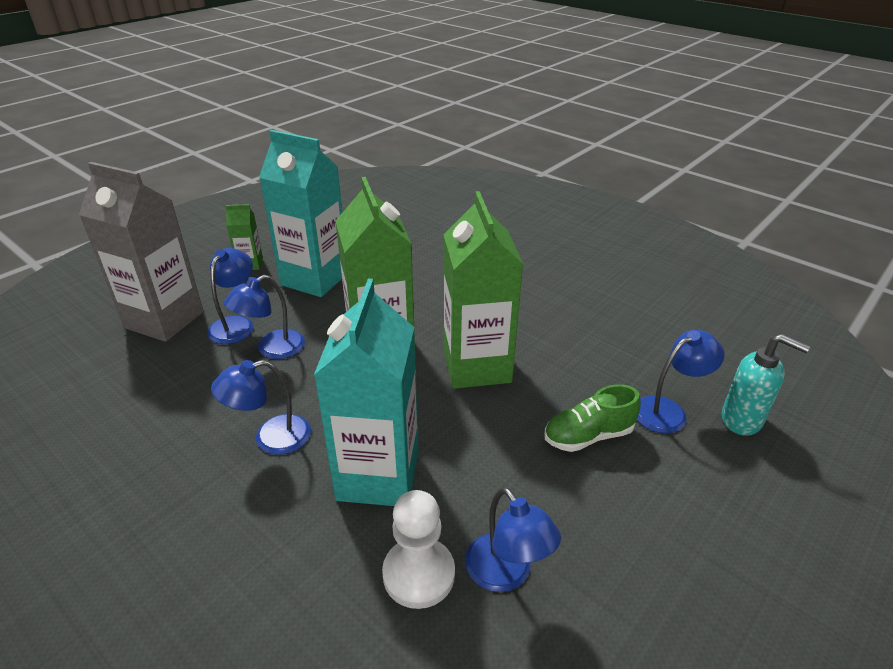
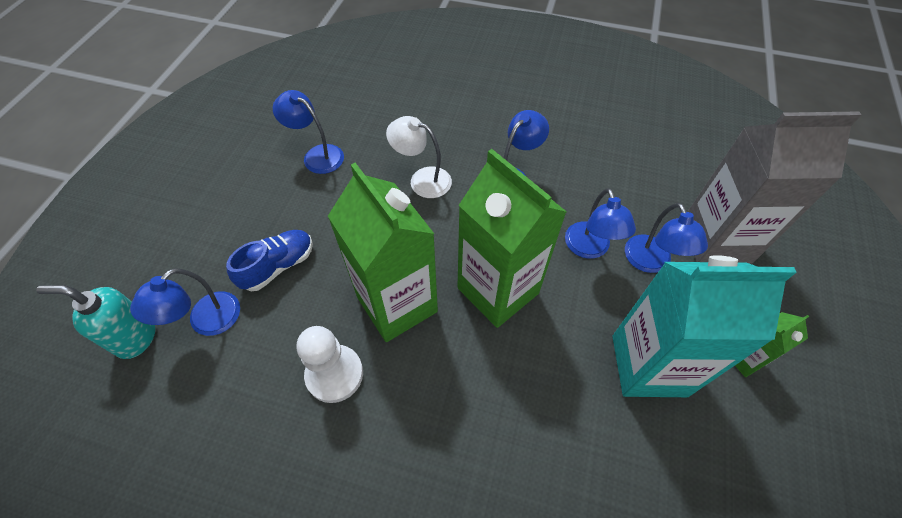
camera: 155 degrees right, 20 degrees up
(272, 349) = (589, 248): blue lamp -> blue lamp turned 150 degrees clockwise
(378, 475) = (422, 179): turquoise carton -> white lamp
(418, 574) = (366, 139): white pawn -> white pawn (334, 374)
(588, 436) = (278, 266): green shoe -> blue shoe

